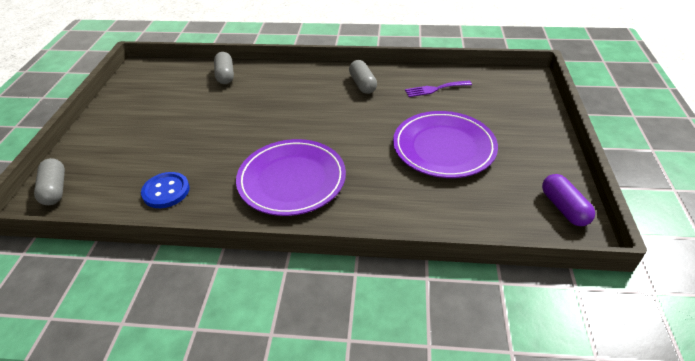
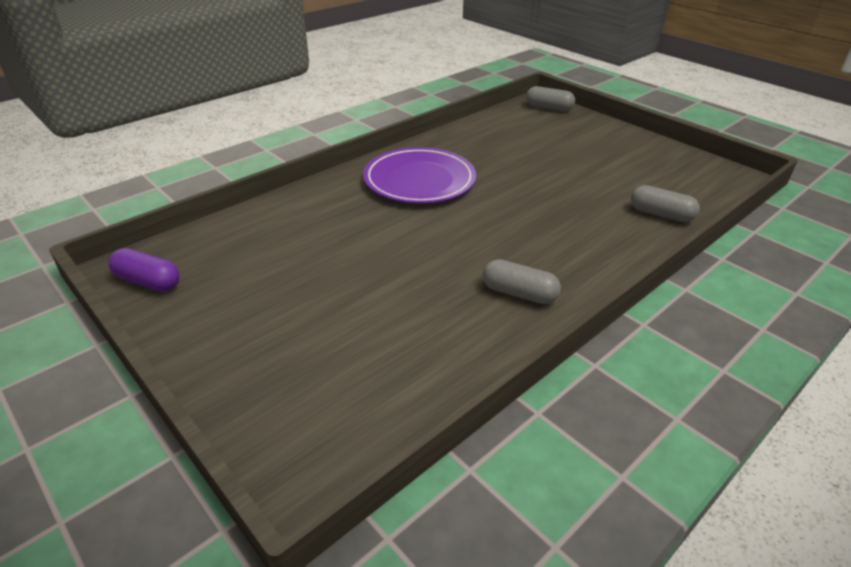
camera: 130 degrees right, 5 degrees down
(166, 191) = (487, 136): blue button -> none
(435, 89) = (426, 345): purple fork -> none
(444, 147) = (324, 273): purple plate -> none

